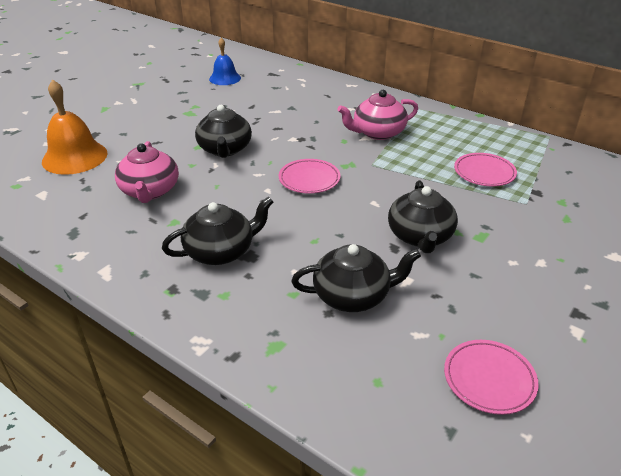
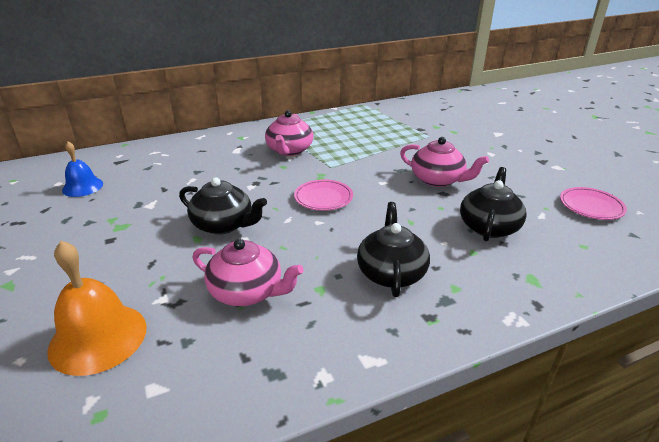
camera: 60 degrees left, 5 degrees down
(420, 236) = (438, 180): black teapot -> pink teapot
(484, 173) = (384, 135): pink plate -> none

